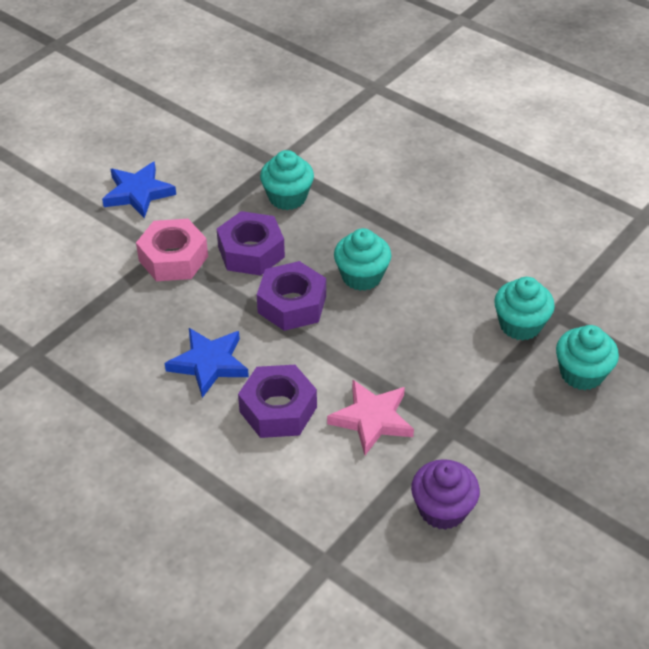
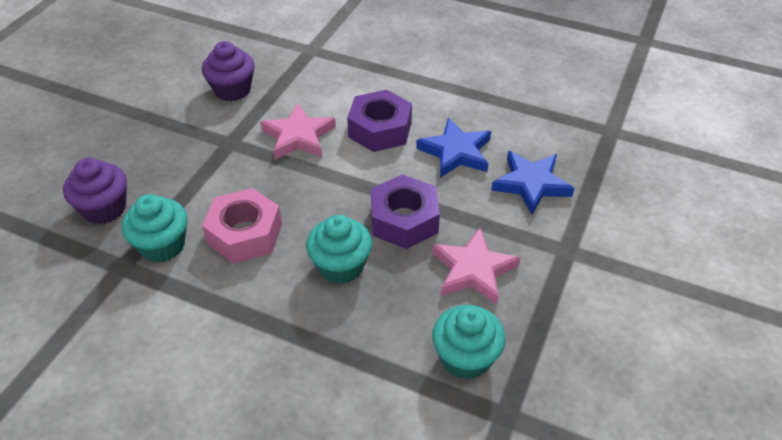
camera: 165 degrees right, 0 degrees up
(138, 193) = (650, 321): blue star -> blue star (531, 184)
(173, 258) = (551, 244): pink nut -> pink nut (245, 234)
(251, 252) = (473, 270): purple nut -> pink star
(581, 373) = (104, 208): turquoise cupcake -> purple cupcake

